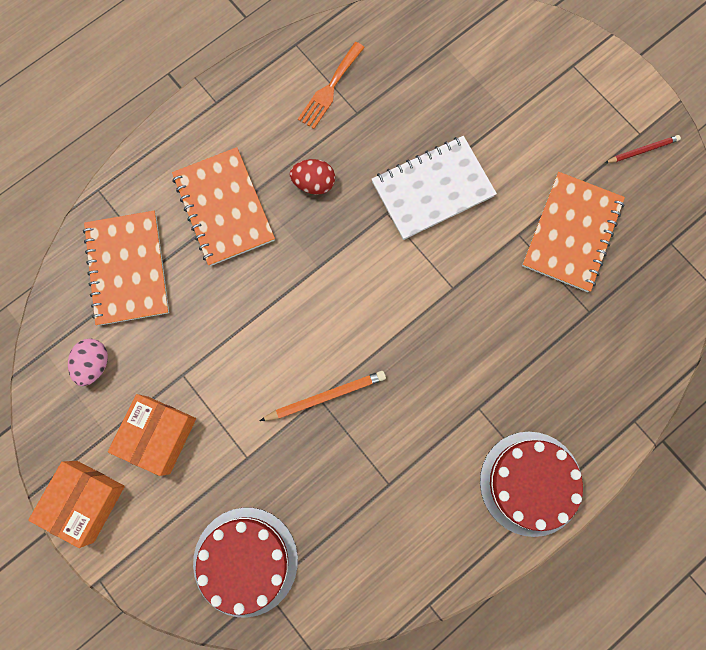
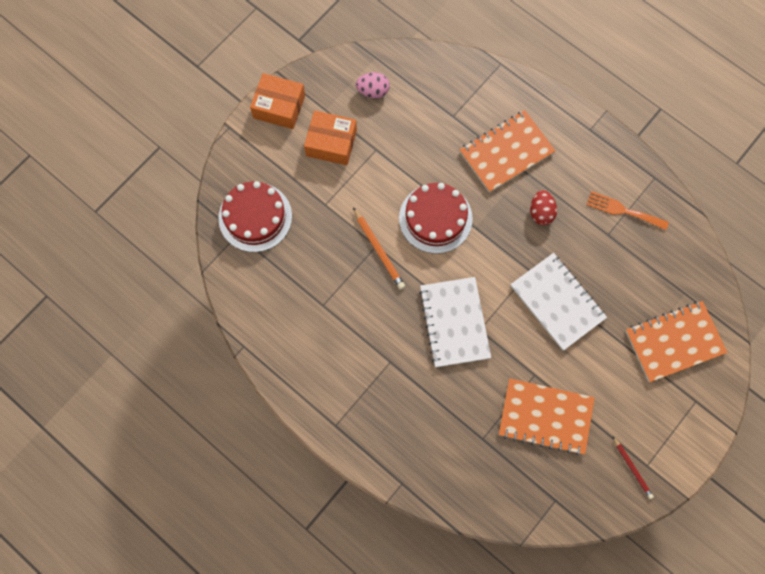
camera: 80 degrees right, 5 degrees down
(128, 269) = (445, 97): orange notebook -> orange notebook (674, 342)
(439, 317) = (454, 322): none -> white notebook
(530, 483) = (341, 408): red cake -> red cake (435, 218)

